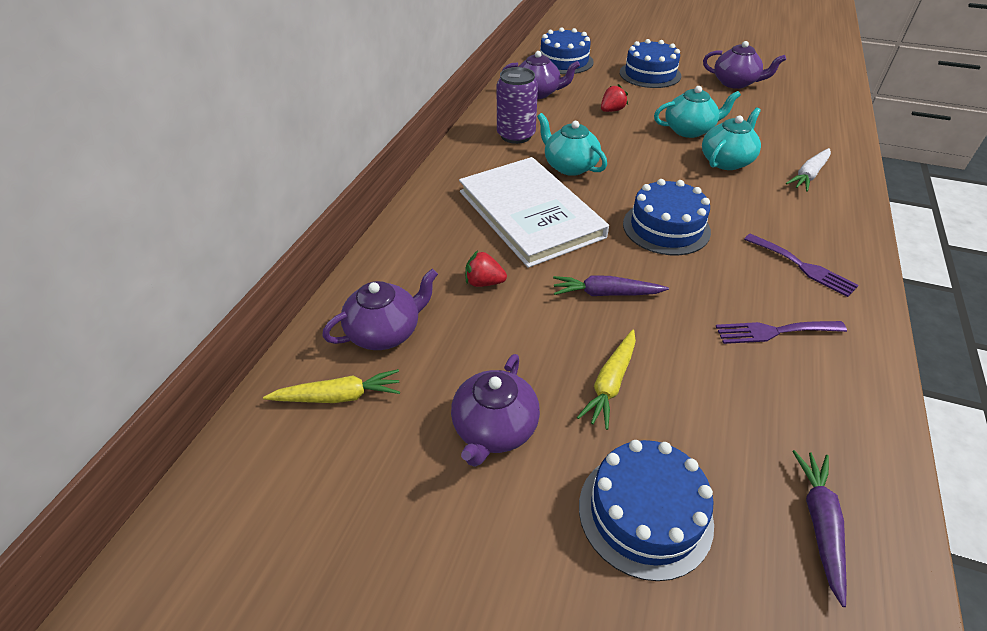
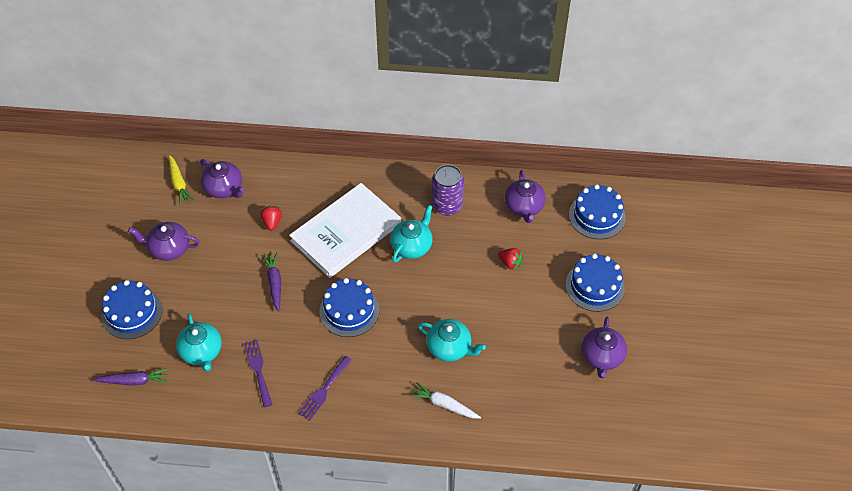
camera: 75 degrees right, 10 degrees up
(610, 383) = (205, 292): yellow carrot -> none
(689, 130) = (493, 321): turquoise teapot -> turquoise teapot (201, 351)

